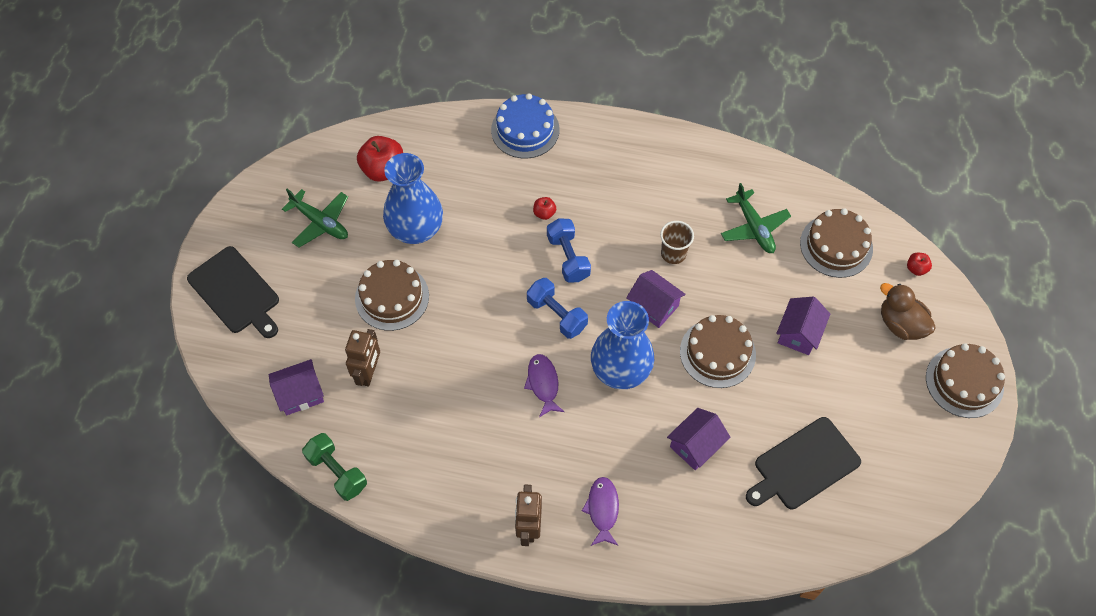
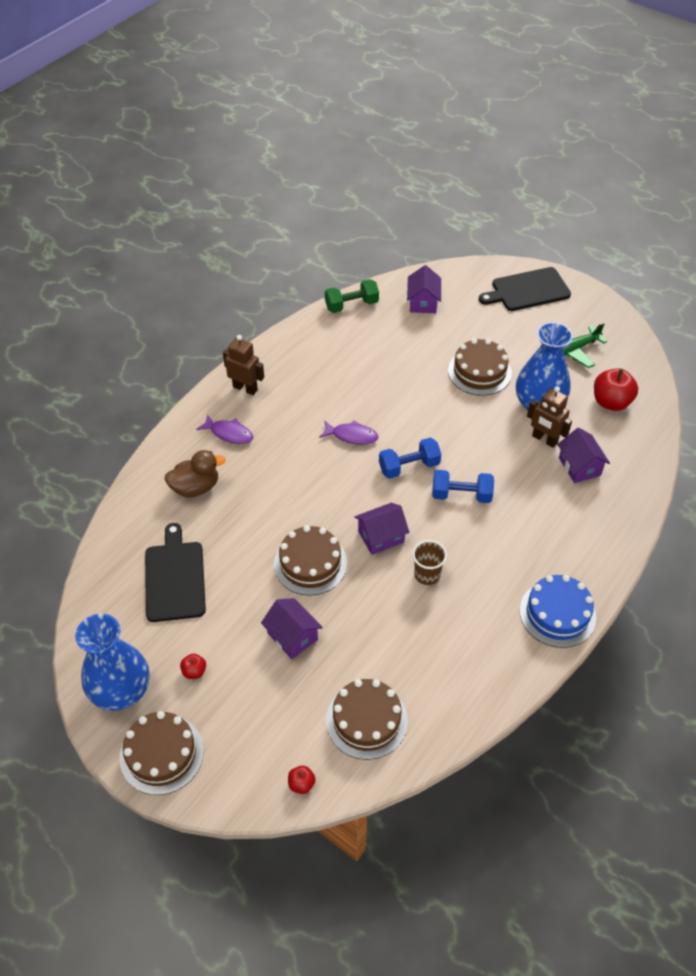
camera: 115 degrees right, 10 degrees down
(369, 373) = (420, 341): brown robot -> brown robot (544, 439)
(525, 130) = (619, 515): blue cake -> blue cake (557, 613)
(544, 213) = (516, 495): red apple -> red apple (194, 671)
(620, 370) = (334, 489): blue vase -> blue vase (121, 691)
(695, 445) = (240, 511): purple house -> purple house (579, 466)
(754, 227) = (423, 655): green plane -> none
(900, 324) = (251, 731): brown duck -> brown duck (195, 487)

